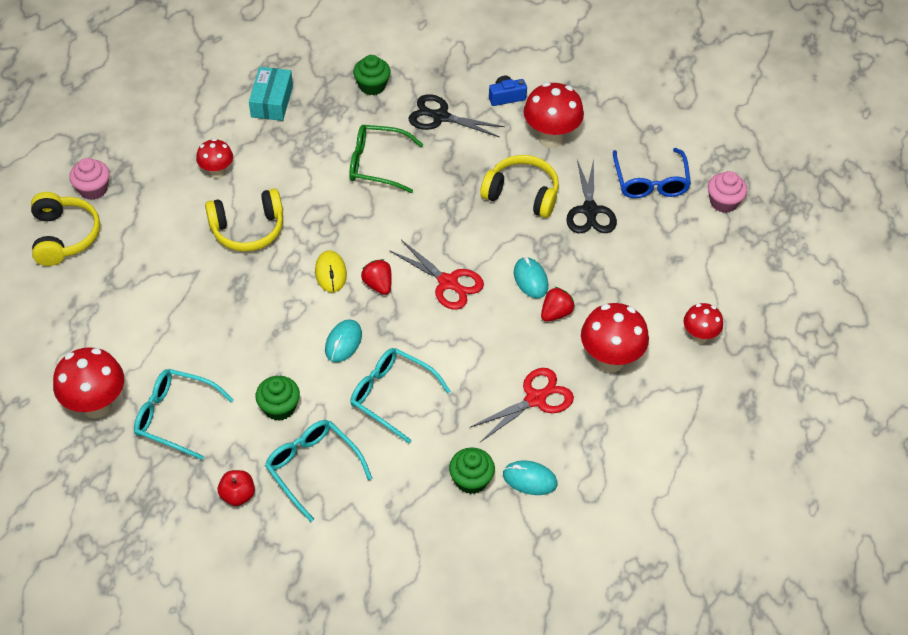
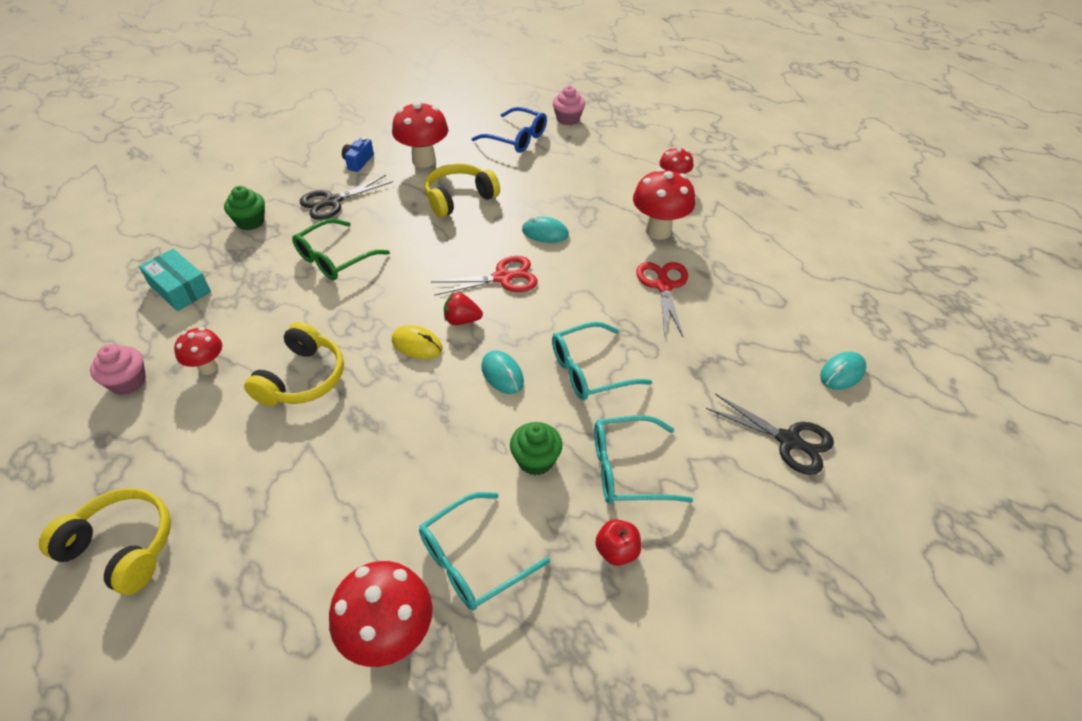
camera: 55 degrees left, 5 degrees down
(93, 189) = (95, 484): pink cupcake -> pink cupcake (128, 382)
(471, 480) = (717, 363): green cupcake -> none
(529, 479) = (741, 327): turquoise mouse -> turquoise mouse (842, 373)
(556, 313) = (590, 236): red strawberry -> none
(590, 211) = (512, 175): black scissors -> black scissors (789, 441)

